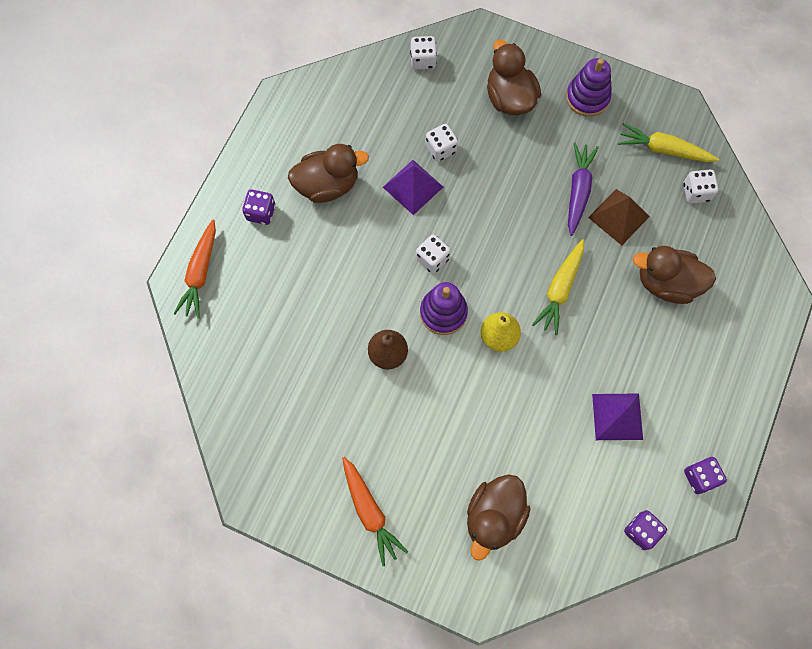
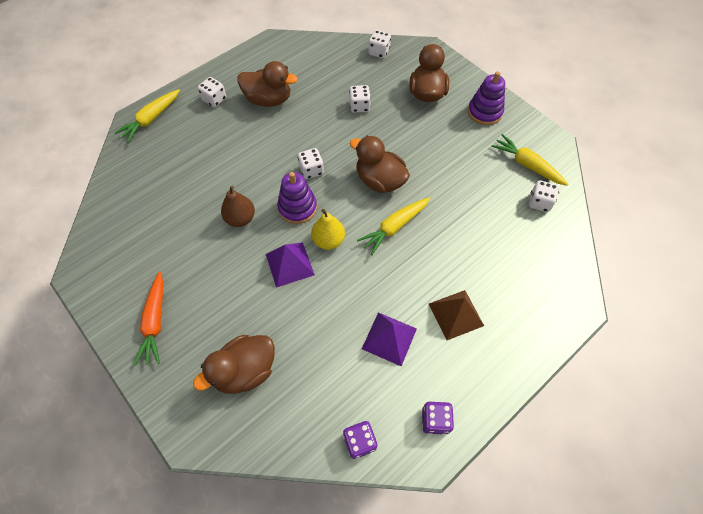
camera: 25 degrees right, 10 degrees down
(200, 273) = (151, 119): orange carrot -> yellow carrot
(261, 213) = (214, 99): purple dice -> white dice
(413, 187) = (326, 121): purple pyramid -> purple pyramid (289, 264)
(578, 191) = (445, 167): purple carrot -> none
(618, 217) = (467, 196): brown pyramid -> brown pyramid (455, 314)
(666, 283) = (483, 256): brown duck -> brown duck (379, 181)

